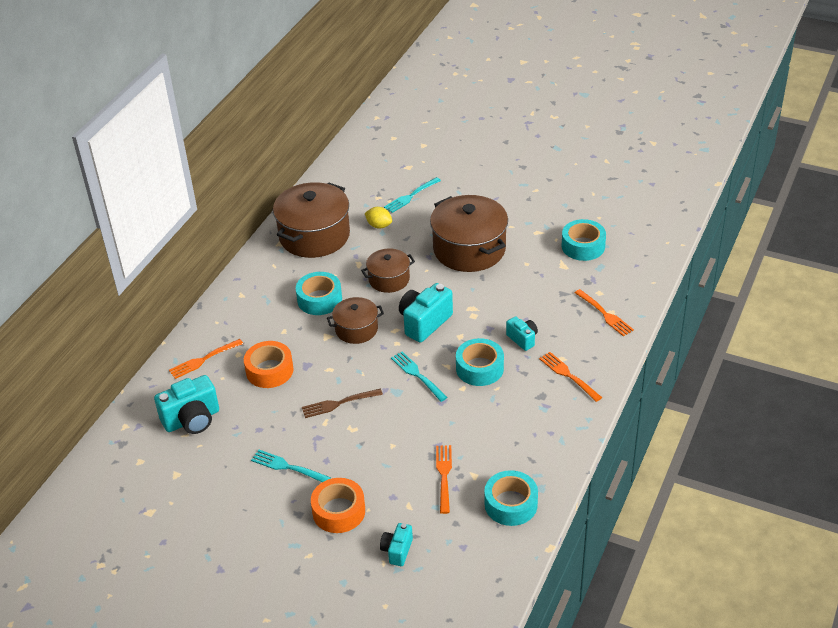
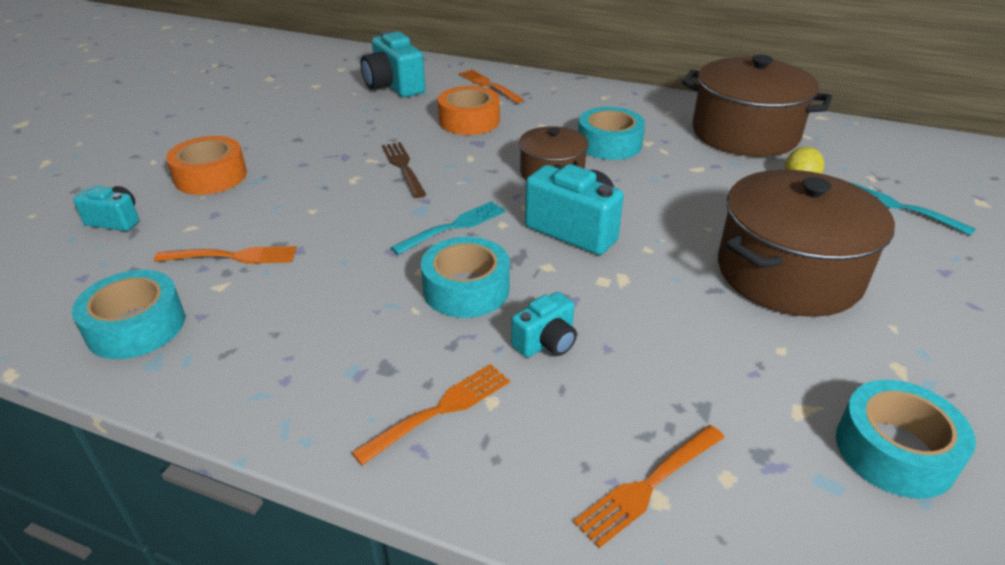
camera: 85 degrees right, 5 degrees down
(288, 467) = (300, 141): turquoise fork -> none
(389, 279) = (671, 194): brown pot -> none

